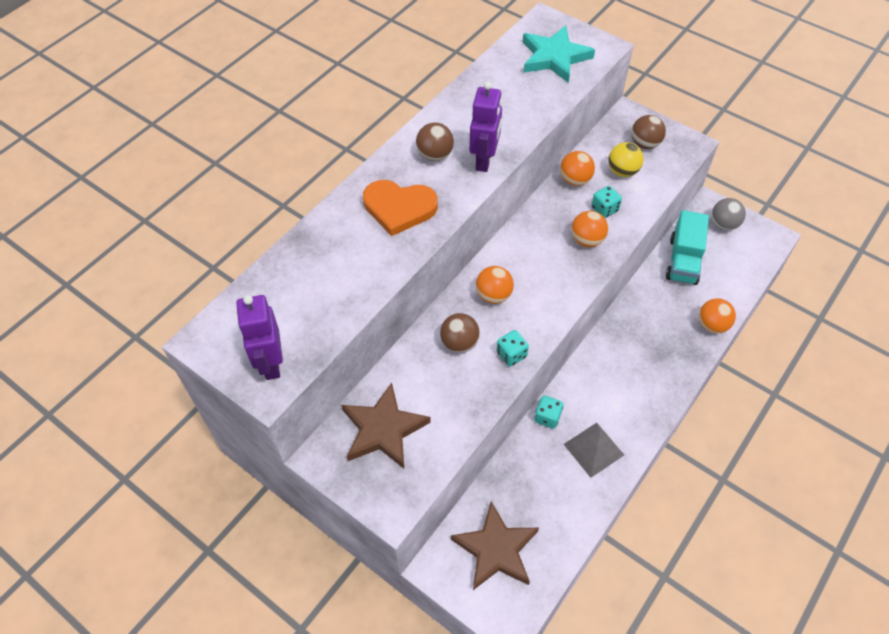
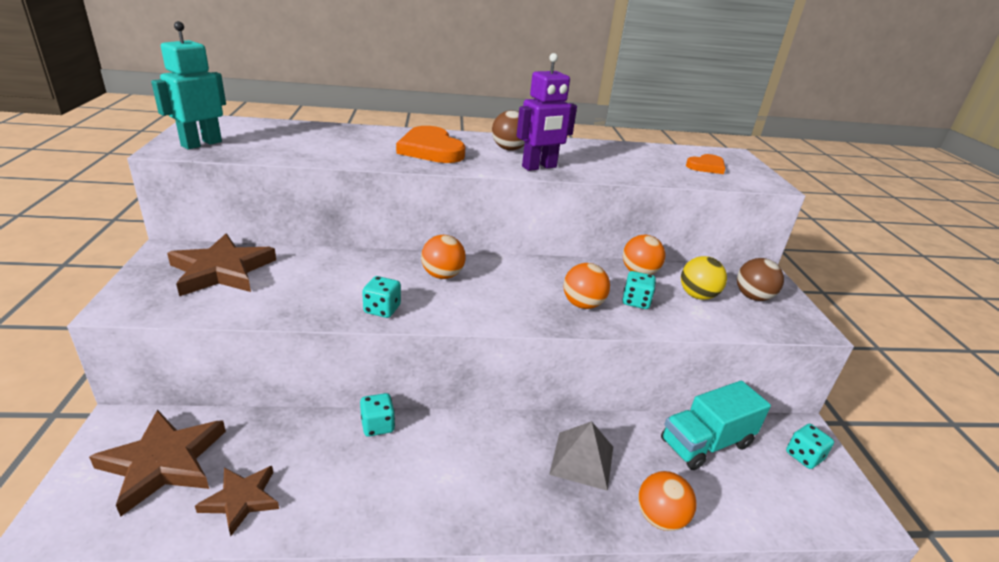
camera: 45 degrees right, 25 degrees down
(270, 363) = (201, 144): purple robot -> turquoise robot
(459, 343) = (364, 276): brown ball -> none
(554, 57) = (706, 166): turquoise star -> orange heart
(559, 517) = (241, 500): none -> brown star
(593, 449) = (365, 486): grey pyramid -> grey pyramid (582, 460)
(724, 224) = (804, 456): grey ball -> turquoise dice

